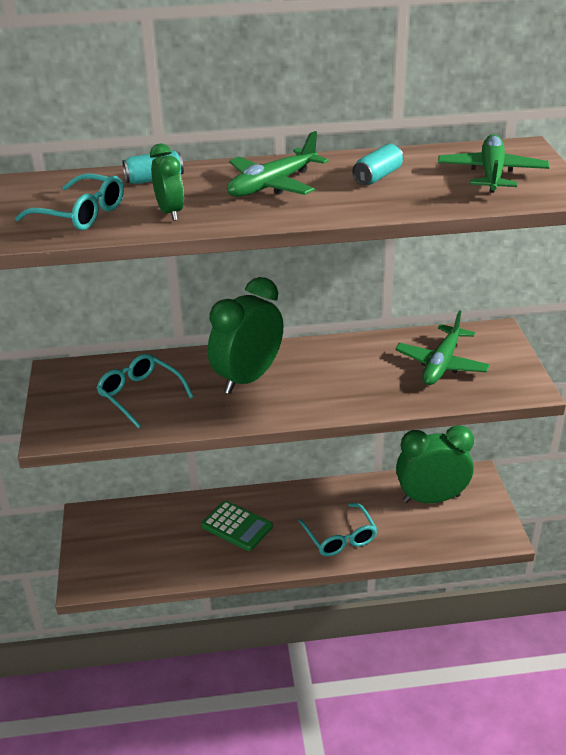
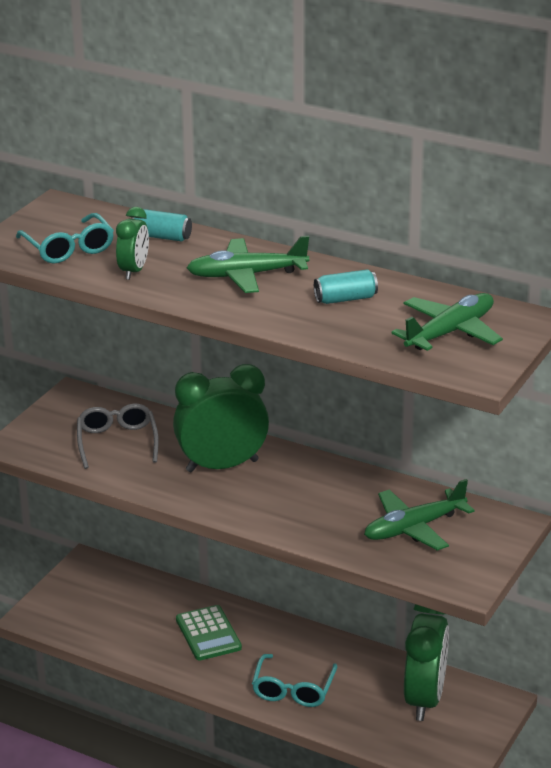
camera: 35 degrees right, 5 degrees down
(140, 395) = (117, 442): turquoise glasses -> grey glasses
(431, 498) = (424, 699): green clock -> green clock turned 75 degrees clockwise

